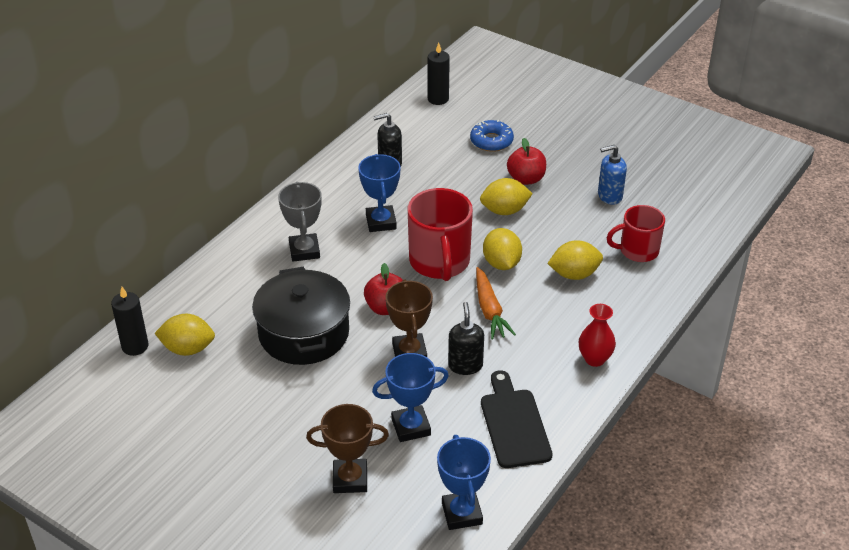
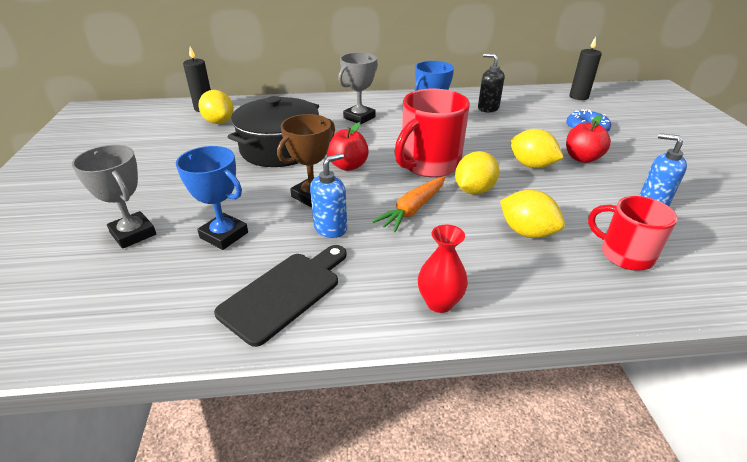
camera: 50 degrees right, 5 degrees down
(350, 479) = (133, 234): brown trophy -> grey trophy
(461, 513) = (126, 319): blue trophy -> none
(465, 365) = (330, 228): black soap dispenser -> blue soap dispenser

